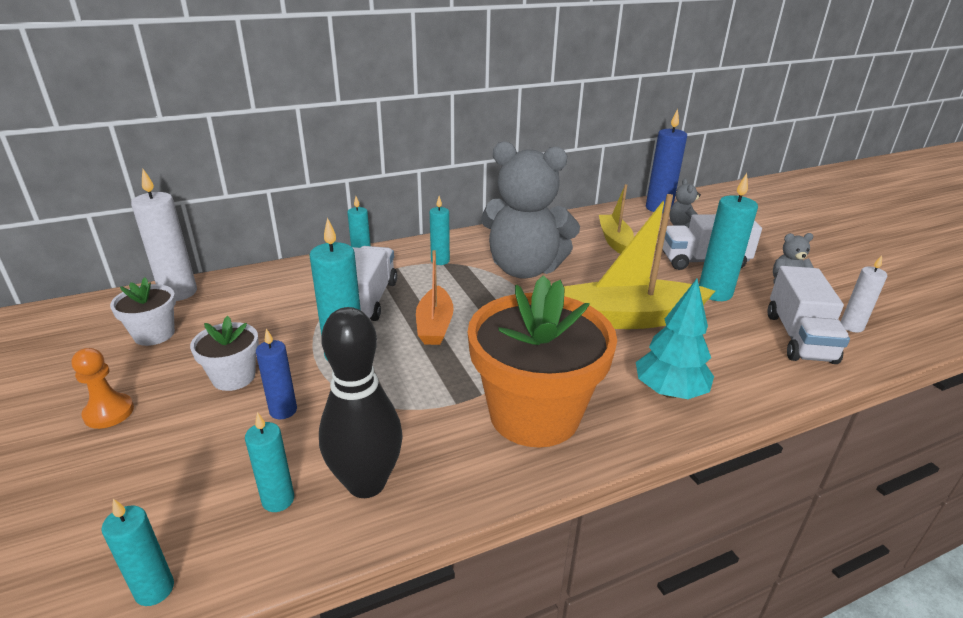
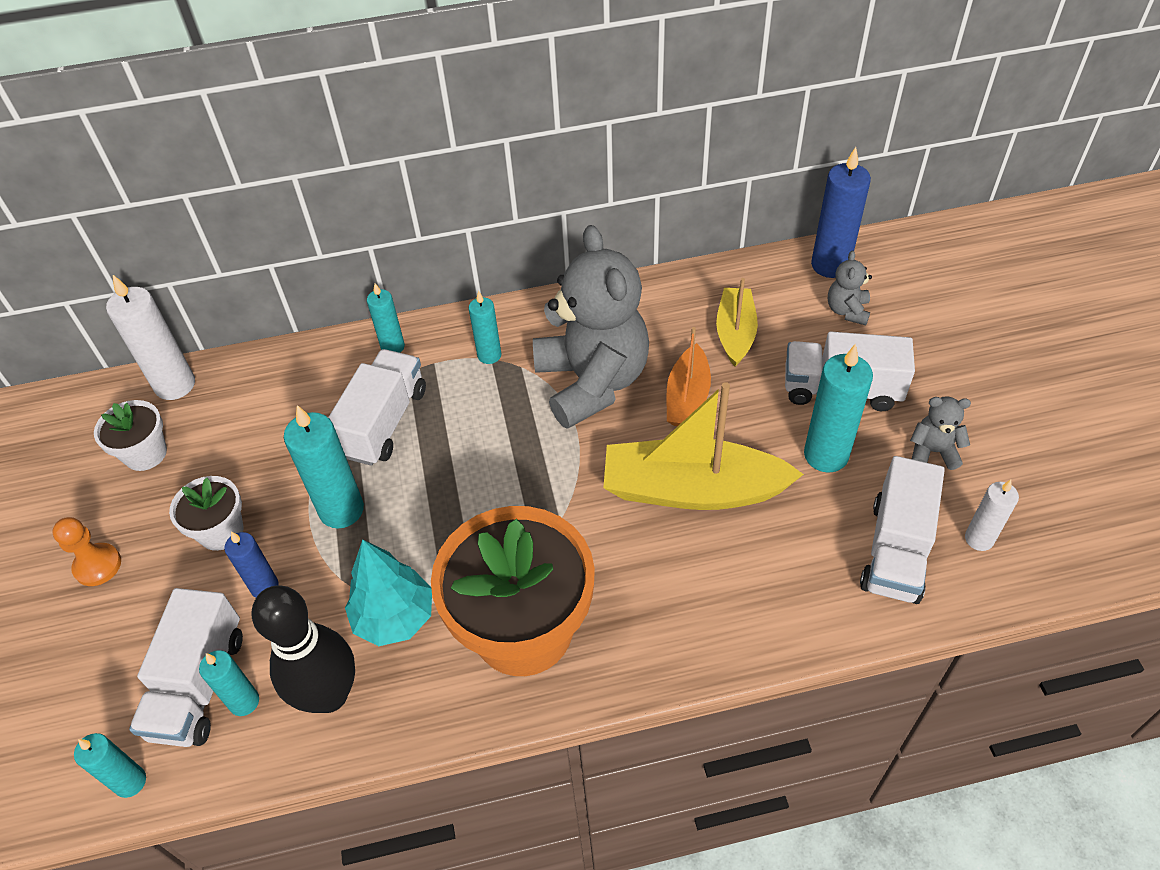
camera: 15 degrees right, 20 degrees up
(226, 491) = (199, 684): none -> white truck
(435, 325) = (452, 474): orange boat -> orange boat (687, 398)
(524, 269) = (592, 382): grey teddy bear -> grey teddy bear turned 135 degrees counterclockwise
(669, 392) = (688, 618): turquoise tree -> turquoise tree (395, 618)

